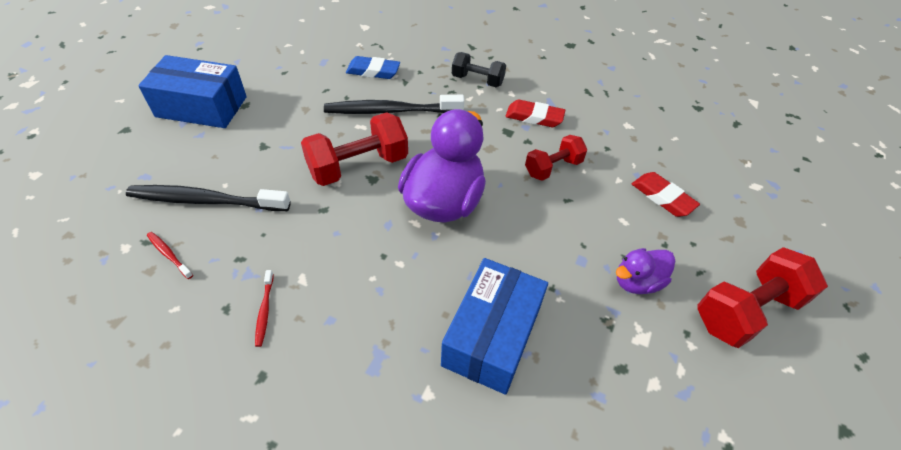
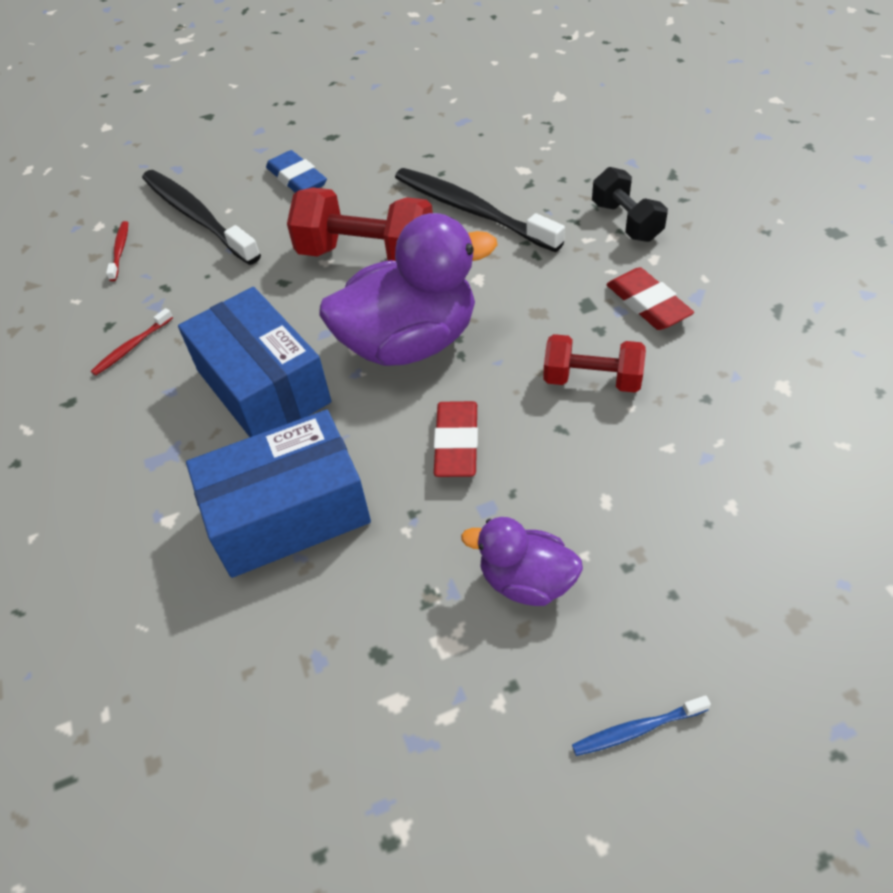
camera: 50 degrees right, 0 degrees up
(201, 107) = (291, 121): blue box -> blue box (263, 386)
(373, 71) = (506, 155): blue eraser -> blue eraser (297, 179)
(662, 197) = (706, 508): red eraser -> red eraser (456, 443)
(746, 311) = (636, 729): red dumbbell -> blue toothbrush

